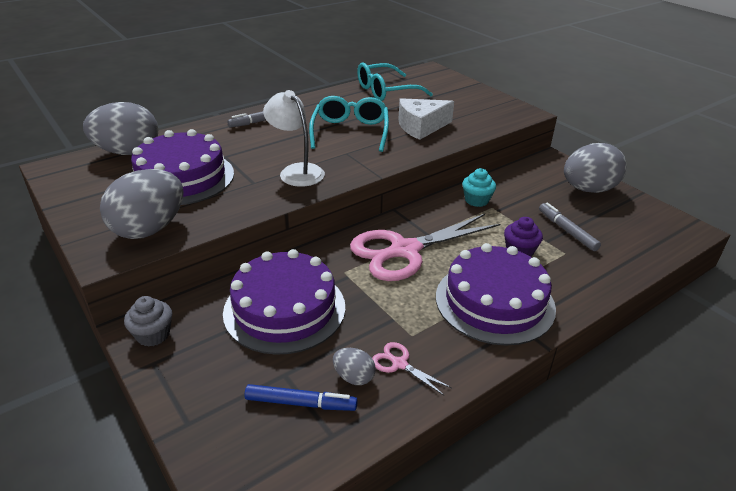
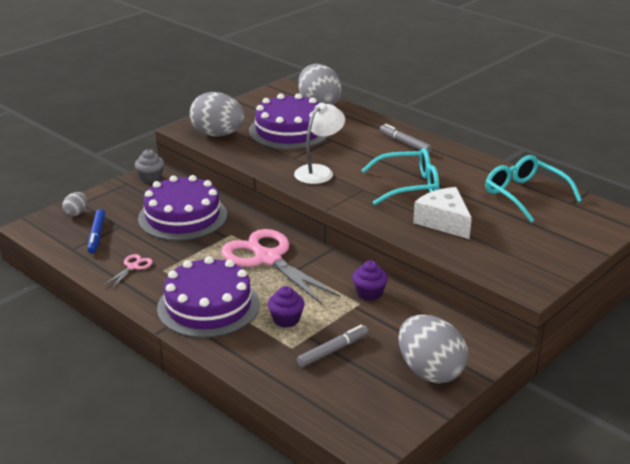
camera: 80 degrees right, 5 degrees down
(354, 377) = (119, 251): grey egg -> grey egg (76, 213)
(476, 200) = (369, 293): turquoise cupcake -> purple cupcake

